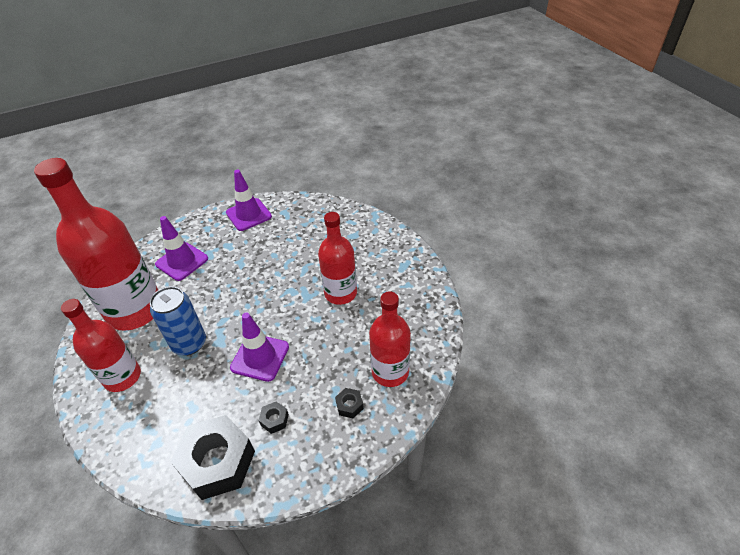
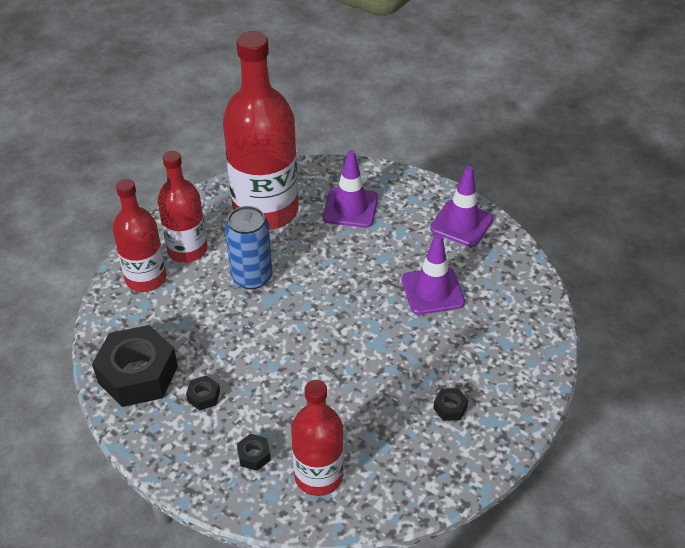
camera: 60 degrees right, 0 degrees up
(260, 357) = (269, 344): purple traffic cone -> purple traffic cone (432, 291)
(340, 293) = (401, 374): red bottle -> red bottle (146, 278)
(382, 280) = (450, 408): none -> black nut

